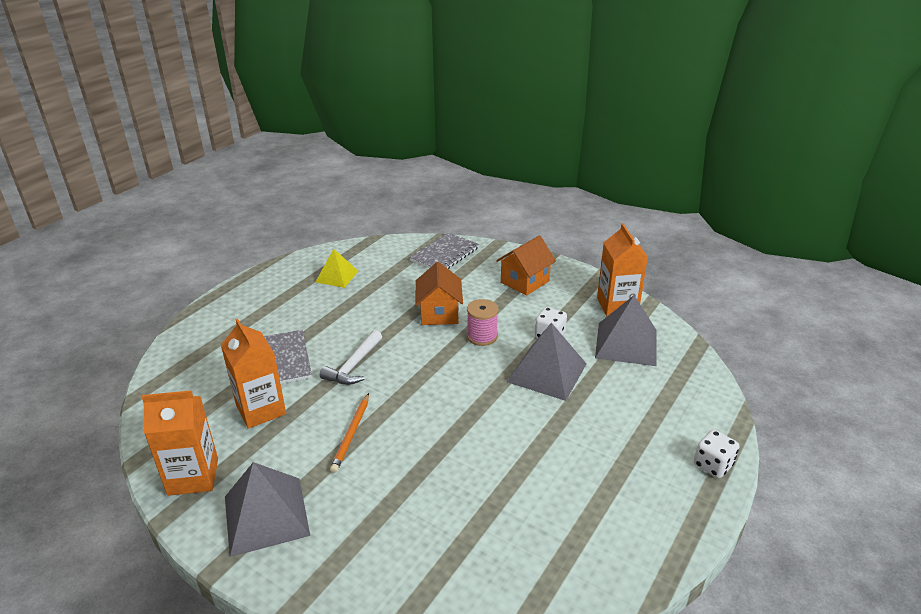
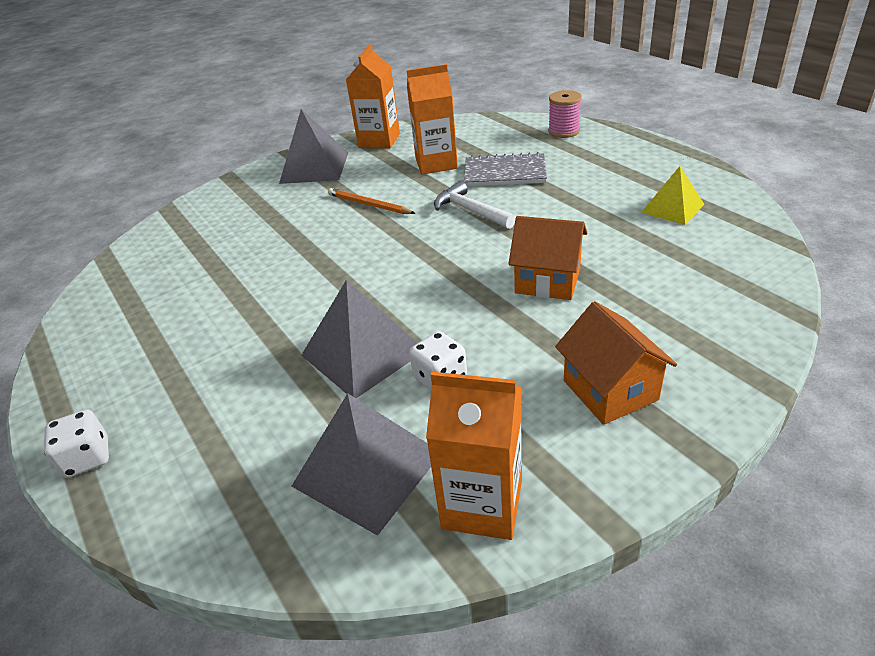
camera: 115 degrees right, 5 degrees up
(445, 254) = (728, 310): grey notebook -> none
(482, 336) = (474, 310): pink spool -> pink spool (563, 131)

